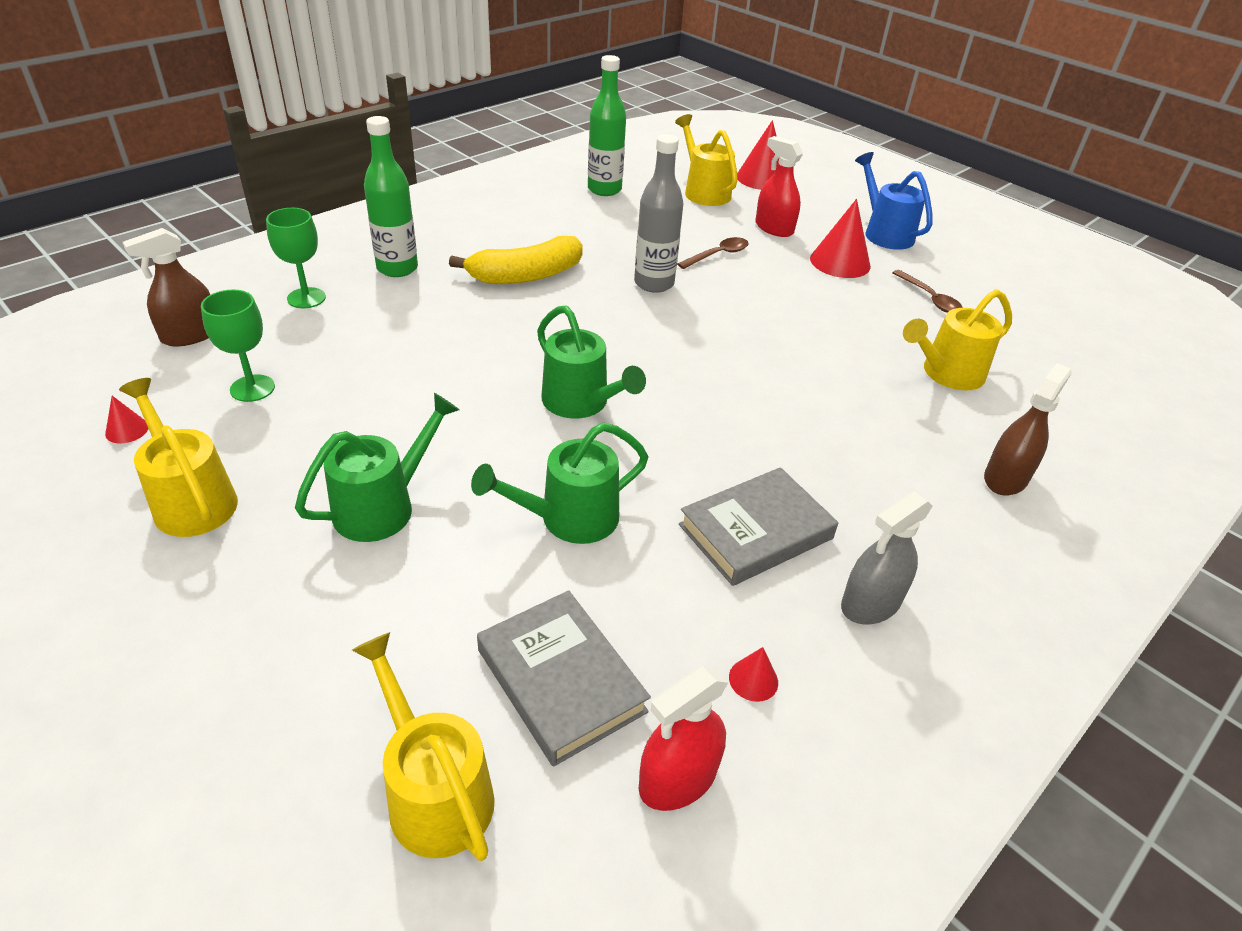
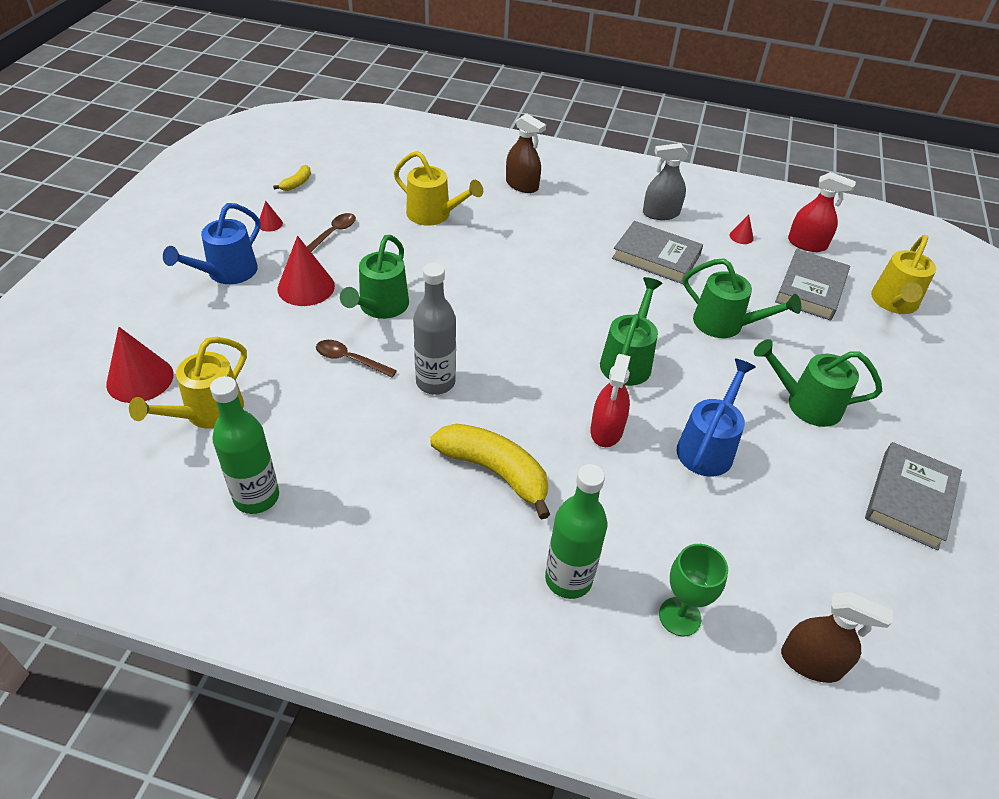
camera: 120 degrees left, 5 degrees up
(127, 430) = (921, 594): red cone -> red cone (270, 224)
(191, 499) = (909, 499): yellow watering can -> grey book
(252, 388) = (808, 553): green goblet -> none
(420, 396) = (708, 446): none -> blue watering can
(774, 228) = (265, 339): red spray bottle -> red spray bottle (606, 430)
(783, 289) = (380, 307): none -> green watering can
(871, 603) = (661, 213): grey spray bottle -> grey spray bottle turned 150 degrees clockwise
(1005, 478) = (522, 185): brown spray bottle -> brown spray bottle turned 150 degrees counterclockwise
(1047, 304) = (297, 183): none -> yellow banana

